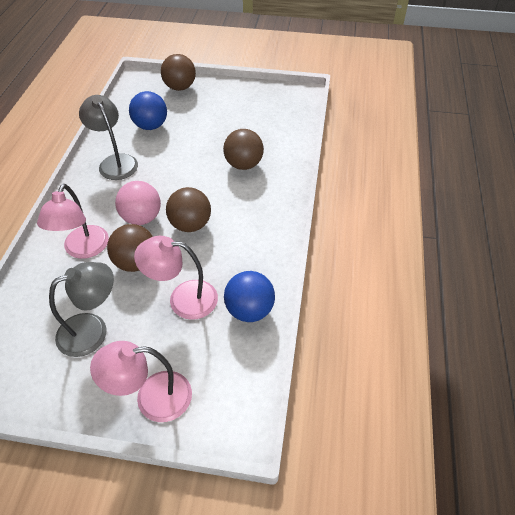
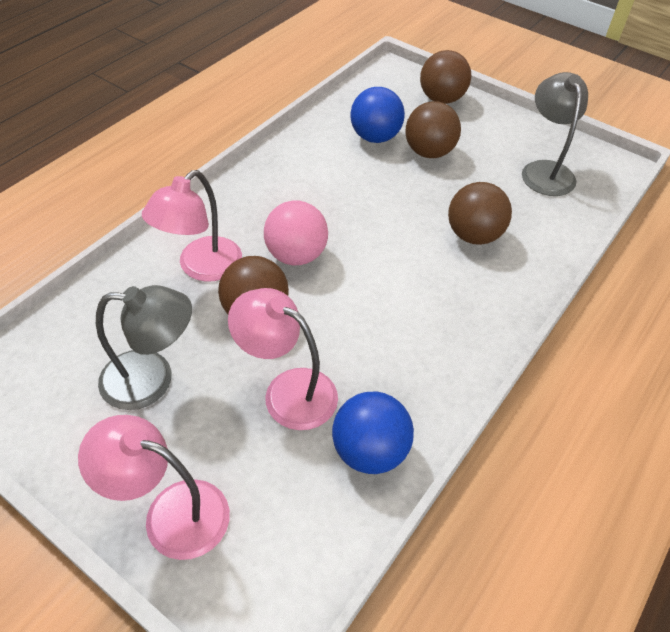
camera: 25 degrees right, 0 degrees up
(115, 162) = (303, 168): grey lamp -> grey lamp (545, 170)
(190, 224) = (354, 291): brown ball -> brown ball (429, 152)

